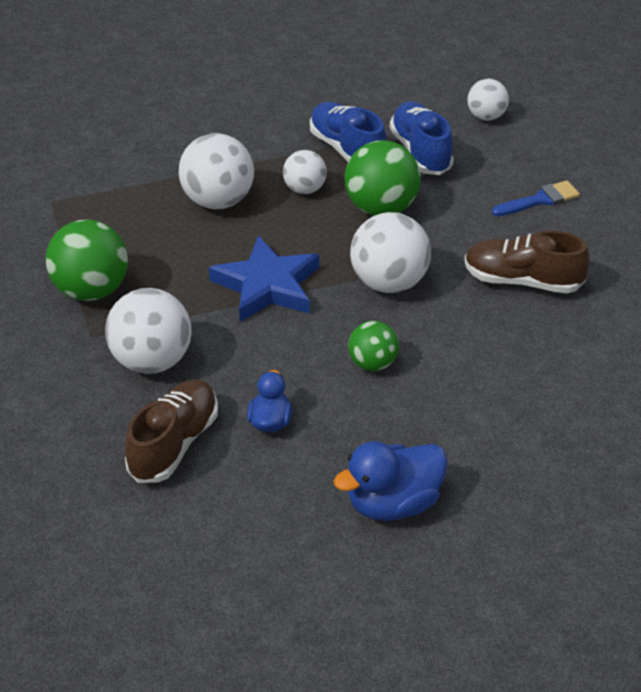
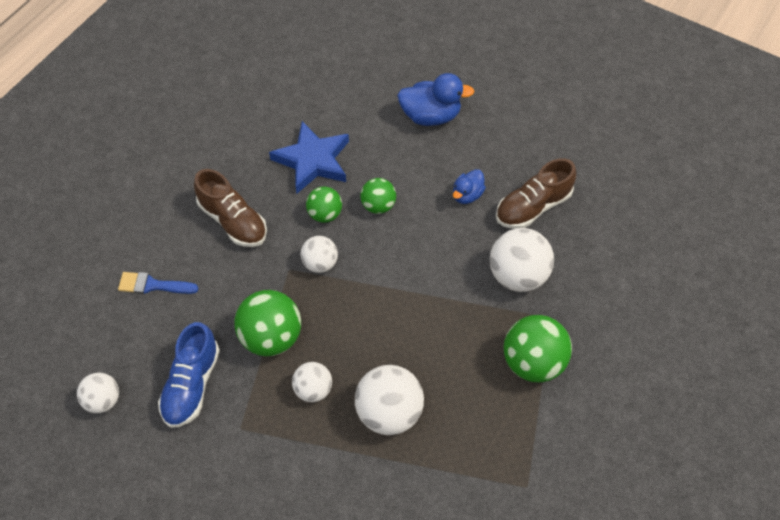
camera: 150 degrees left, 15 degrees up
(267, 286) = (404, 302): blue star -> blue star (313, 160)
(347, 149) = (246, 420): blue shoe -> none
(389, 282) = (320, 263): white ball -> white ball, size x0.59
(427, 329) = (325, 214): none -> green ball

